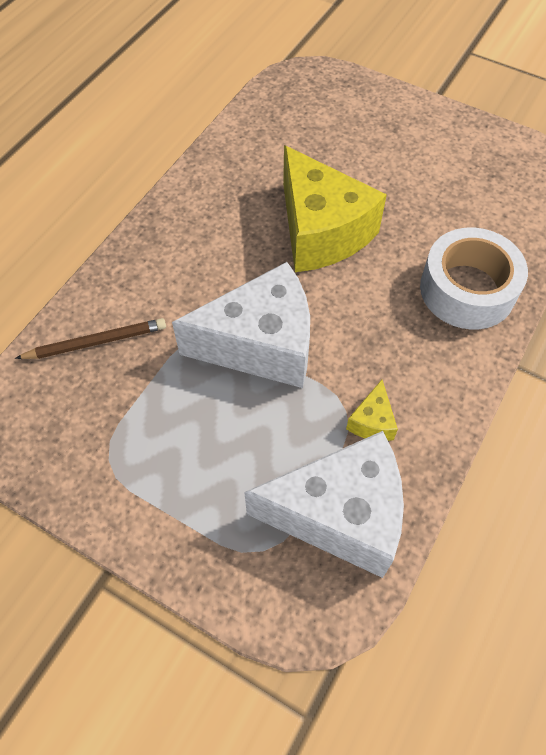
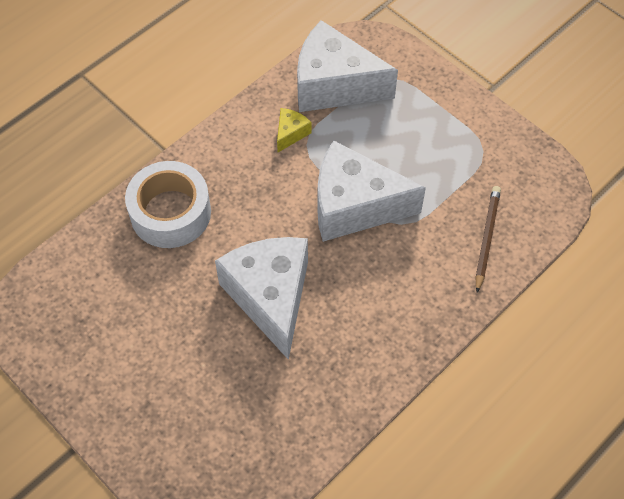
camera: 165 degrees left, 0 degrees up
(96, 342) = (486, 238): brown pencil -> brown pencil turned 105 degrees clockwise
(321, 231) = (270, 297): yellow cheese -> white cheese

